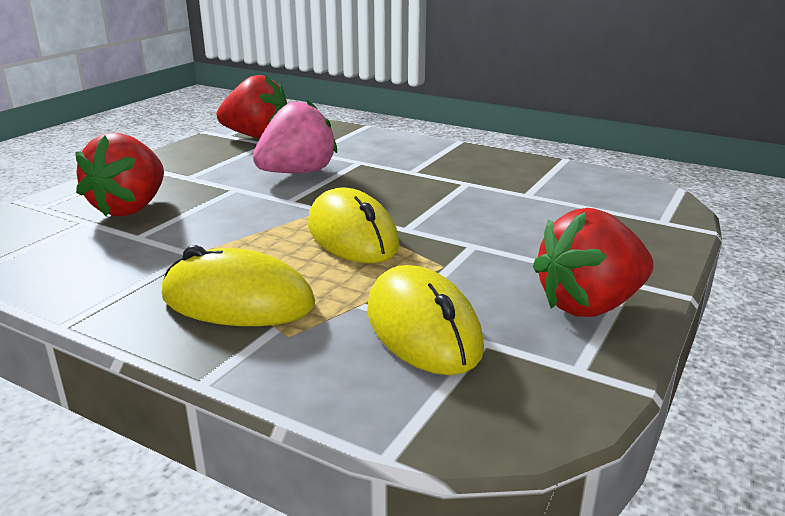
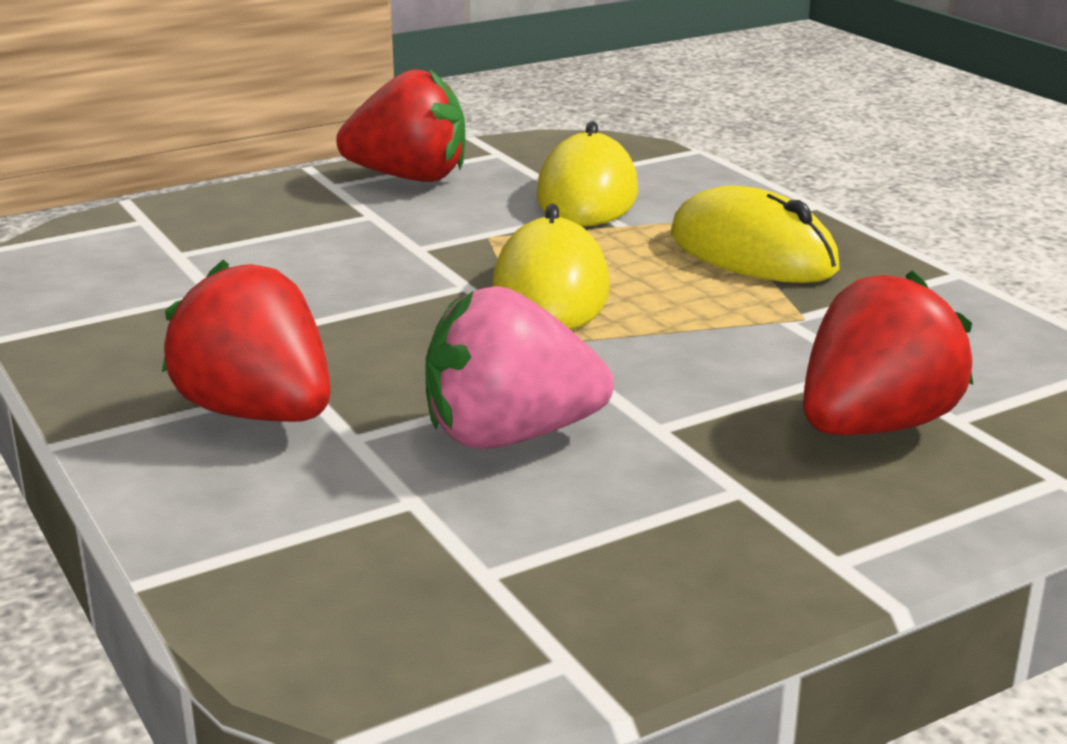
camera: 150 degrees left, 0 degrees up
(257, 137) = (487, 612): red strawberry -> red strawberry (257, 413)

